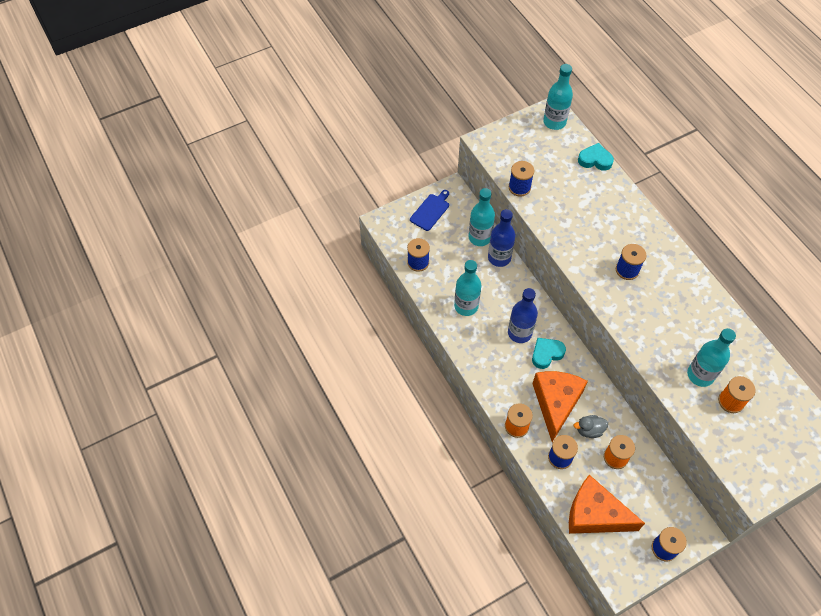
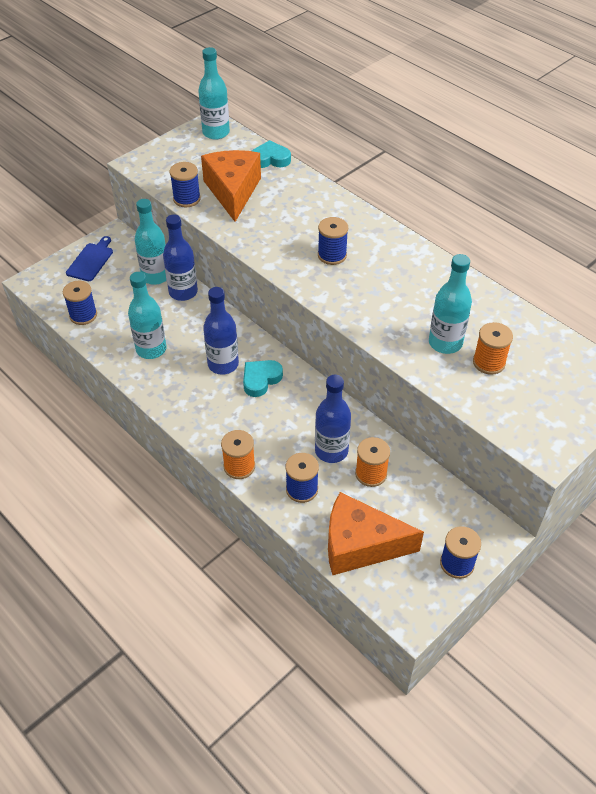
camera: 15 degrees left, 10 degrees down
(556, 403) = (283, 430): orange cheese -> orange cheese (233, 191)
(589, 430) = (331, 451): grey duck -> blue bottle

